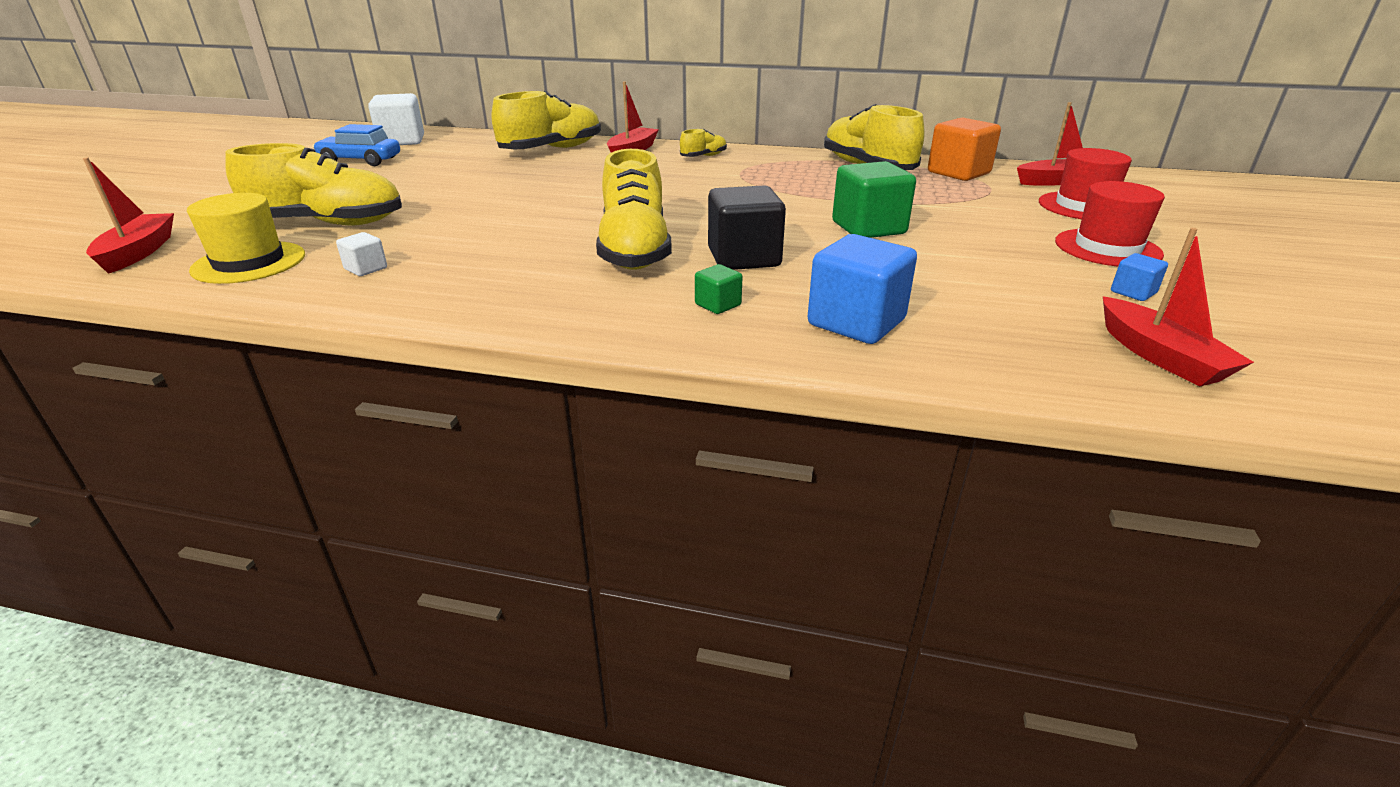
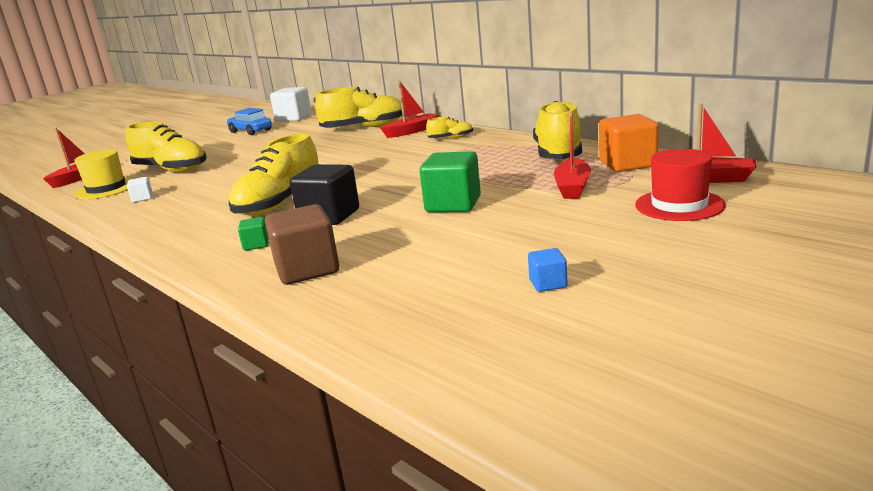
camera: 35 degrees right, 10 degrees down
(856, 322) = (307, 269): blue cube -> brown cube
(1107, 248) = (613, 244): red hat -> none
(1160, 356) = (454, 334): red boat -> red boat (572, 187)

